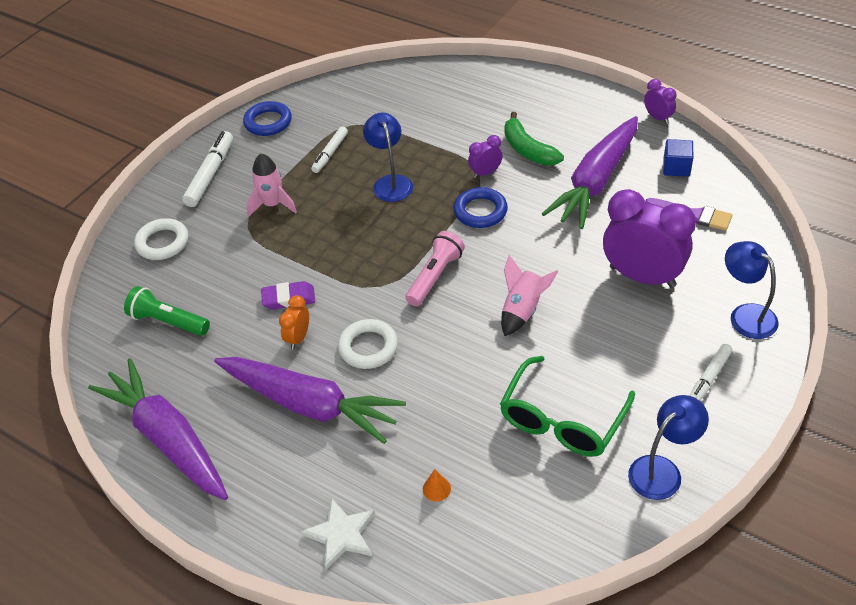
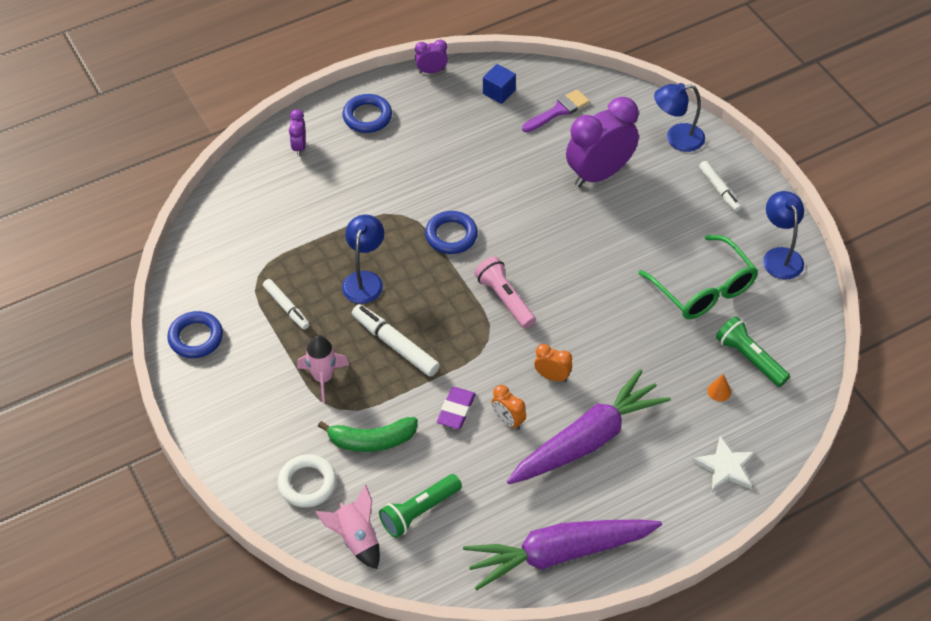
camera: 65 degrees left, 5 degrees up
(210, 174) = (237, 412): white marker -> white marker (395, 345)
(368, 347) = (552, 376): white ring -> orange clock
(390, 182) = (364, 280): blue lamp -> blue lamp turned 90 degrees clockwise
(485, 173) = (406, 210): purple clock -> purple clock (299, 147)
(498, 499) = (750, 358): none -> green flashlight
(523, 310) = (582, 261): pink rocket -> pink rocket (356, 539)
(528, 149) = (400, 169): green banana -> green banana (371, 440)
(568, 106) = (367, 116): none -> blue ring
(596, 182) = (476, 147): purple carrot -> none

